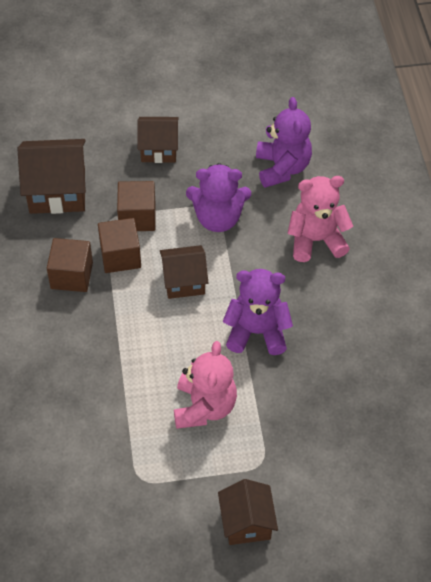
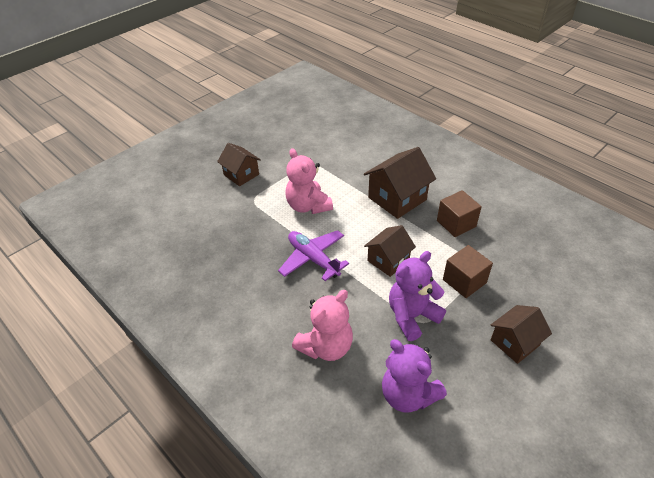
camera: 145 degrees right, 10 degrees down
(57, 191) = (533, 265): brown house -> brown house (397, 198)
(120, 256) = (443, 251): brown cube -> none
(257, 332) = (313, 259): purple teddy bear -> purple plane

